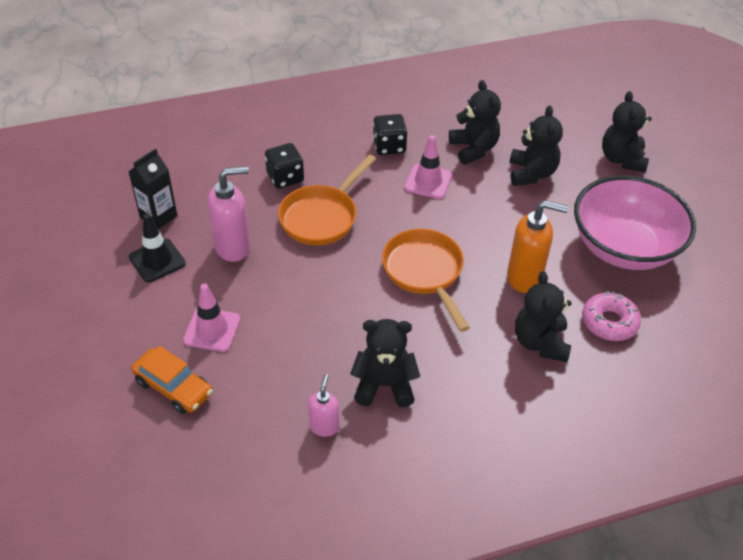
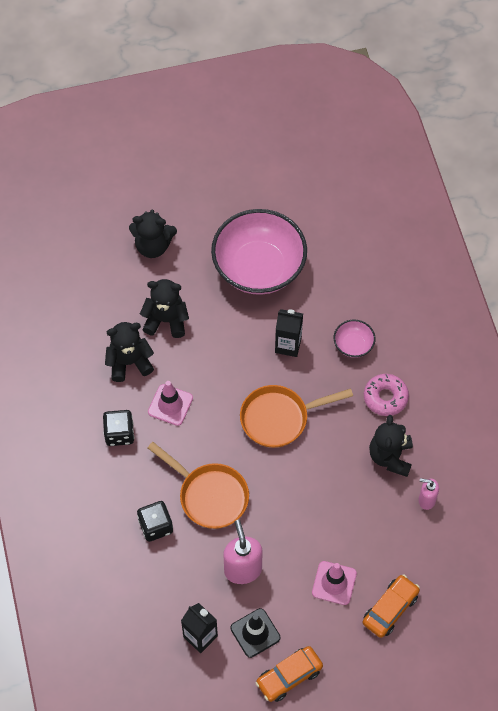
camera: 85 degrees left, 15 degrees up
(101, 291) = (289, 676): none -> orange car
(525, 278) = (288, 345): orange soap dispenser -> black carton
(540, 342) = (353, 345): black teddy bear -> pink bowl
(609, 322) = (335, 294): pink donut -> pink donut (385, 397)

